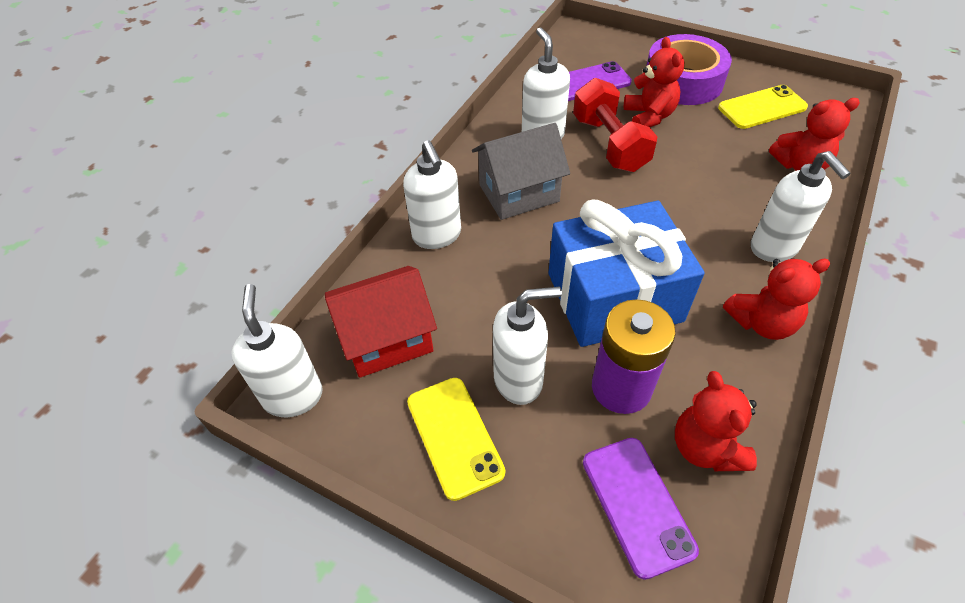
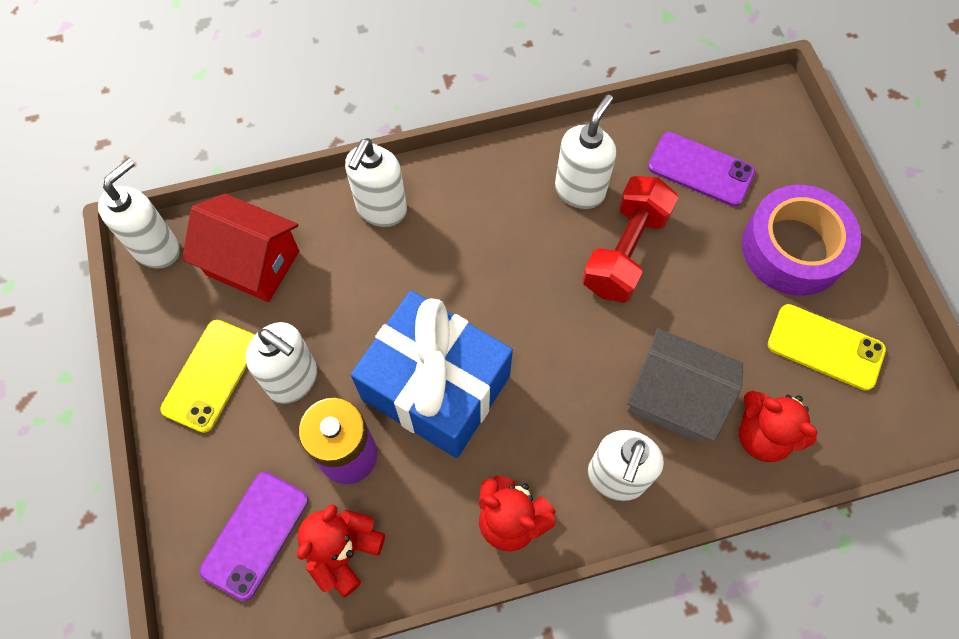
camera: 45 degrees right, 15 degrees up
(519, 193) = (487, 229): grey house -> grey house (674, 398)
(649, 116) = (701, 256): red teddy bear -> none

